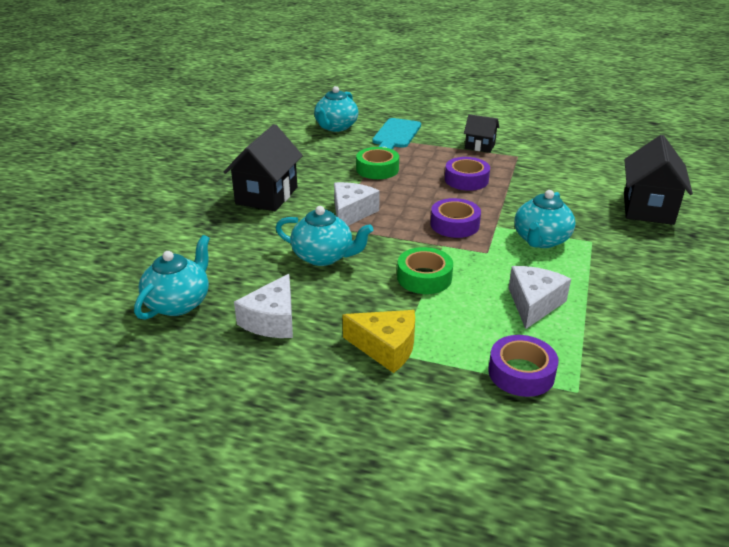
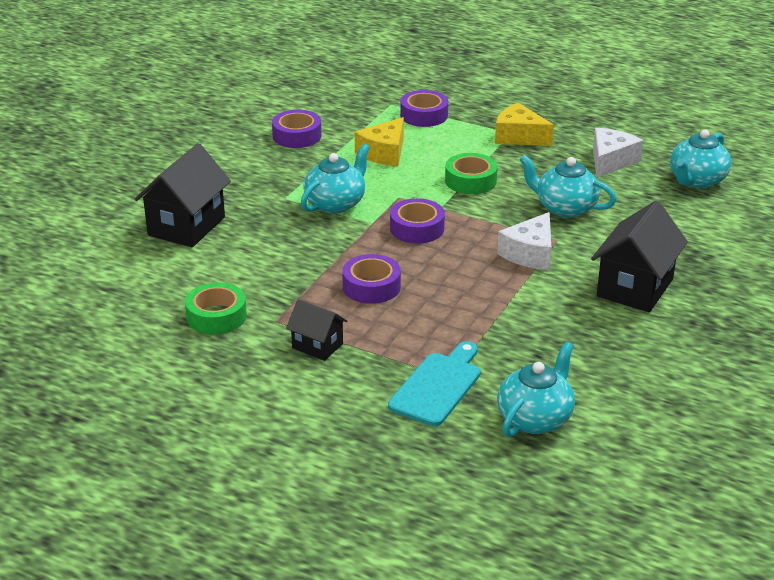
camera: 170 degrees left, 0 degrees up
(377, 169) = (484, 316): green tape -> green tape (216, 316)
(534, 304) = (384, 153): white cheese -> yellow cheese
(650, 318) = (297, 136): none -> purple tape

